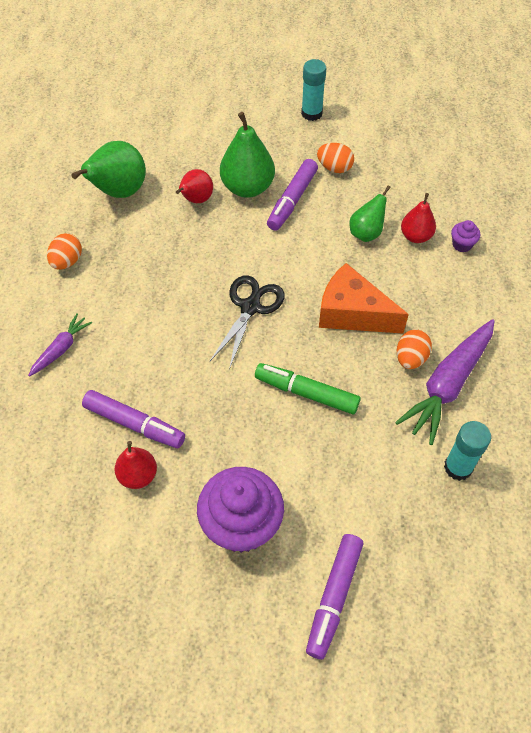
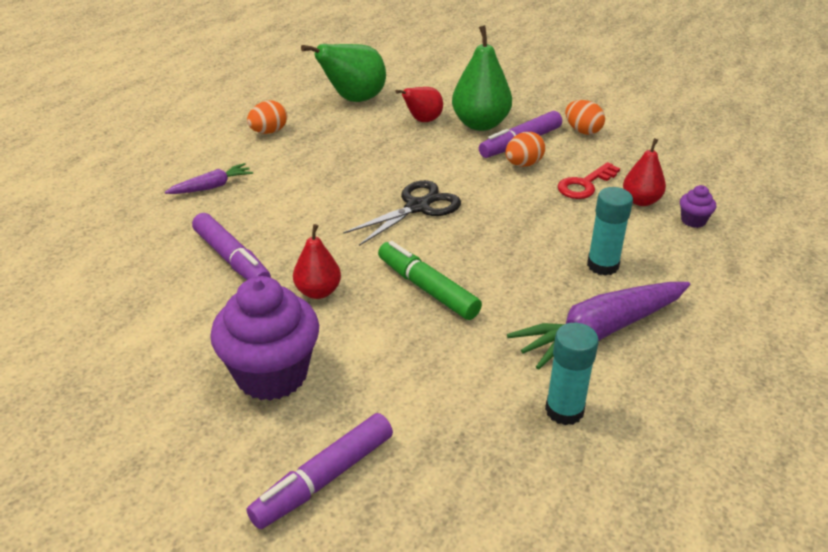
camera: 25 degrees right, 20 degrees down
(138, 475) = (202, 298): red pear -> red pear (318, 292)
(311, 113) = (585, 90): turquoise glue stick -> turquoise glue stick (602, 265)
(352, 313) = (525, 241): orange cheese -> none
(366, 233) = (585, 185): green pear -> red key
(410, 358) = (569, 295): orange egg -> orange egg (523, 164)

